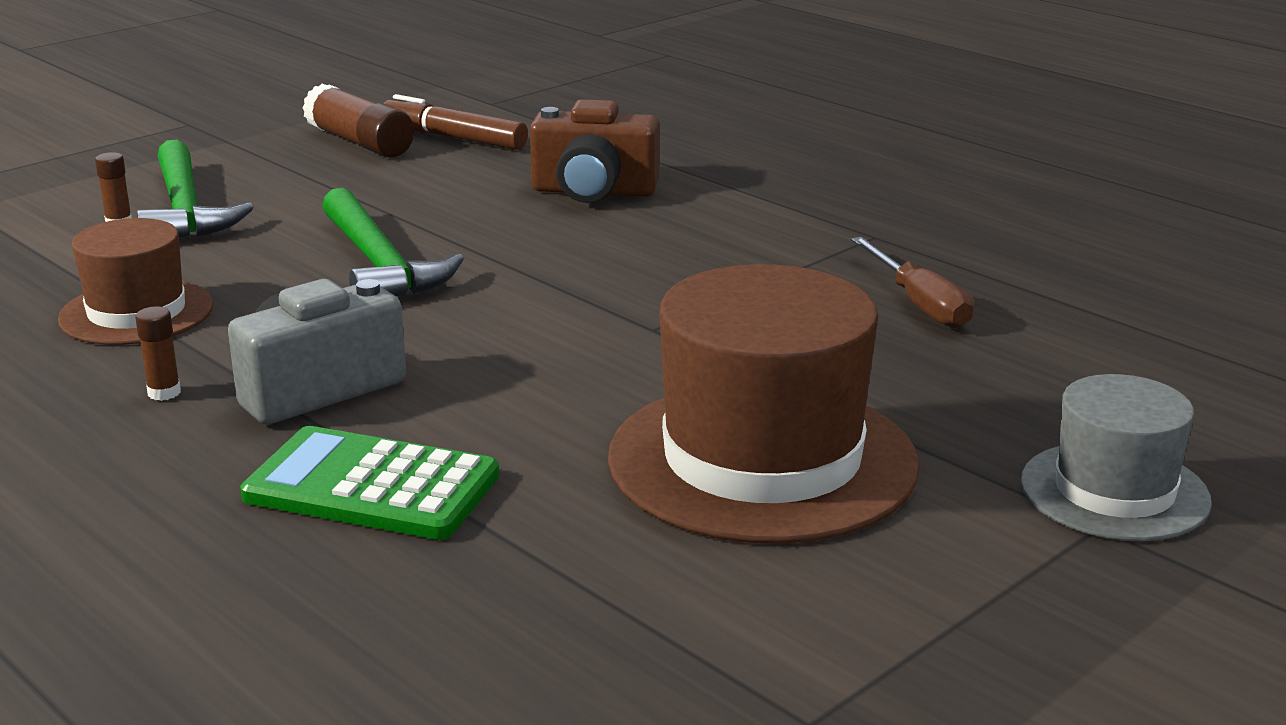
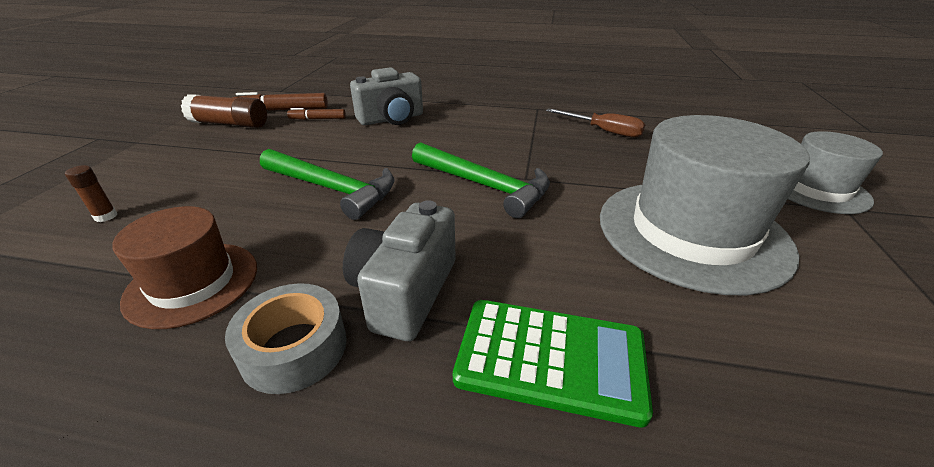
camera: 35 degrees left, 10 degrees up
(164, 393) = (294, 348): brown glue stick -> grey tape
(185, 210) = (152, 192): green hammer -> green hammer (484, 185)
(372, 487) = (550, 358): green calculator -> green calculator turned 150 degrees counterclockwise
(485, 164) = (317, 119): none -> brown marker
(593, 192) = (391, 119): brown camera -> grey camera
(762, 460) = (691, 232): brown hat -> grey hat

